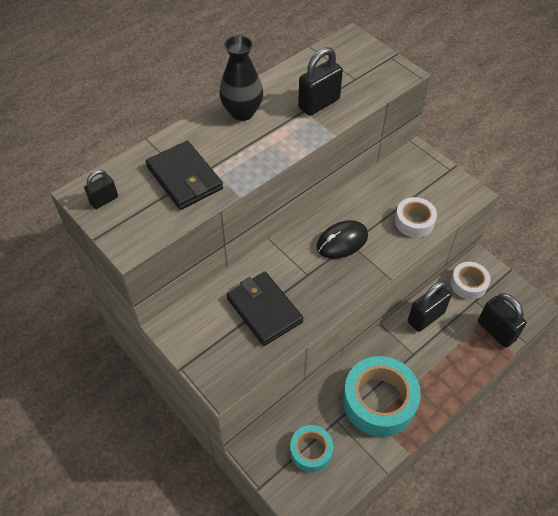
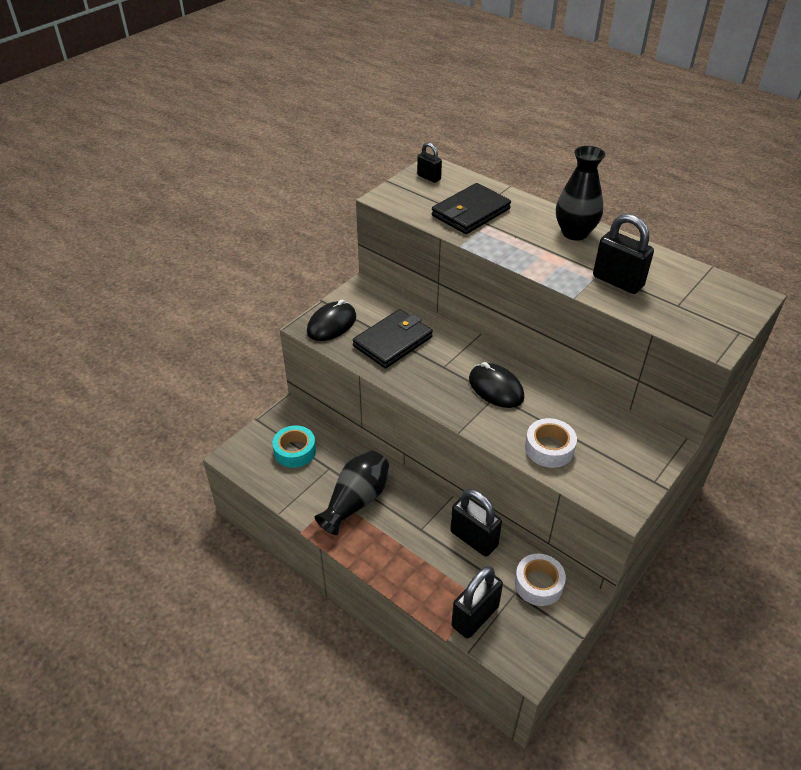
camera: 80 degrees right, 10 degrees down
(224, 362) = (331, 324): none -> black mouse
(379, 401) = (356, 501): turquoise tape -> black vase

